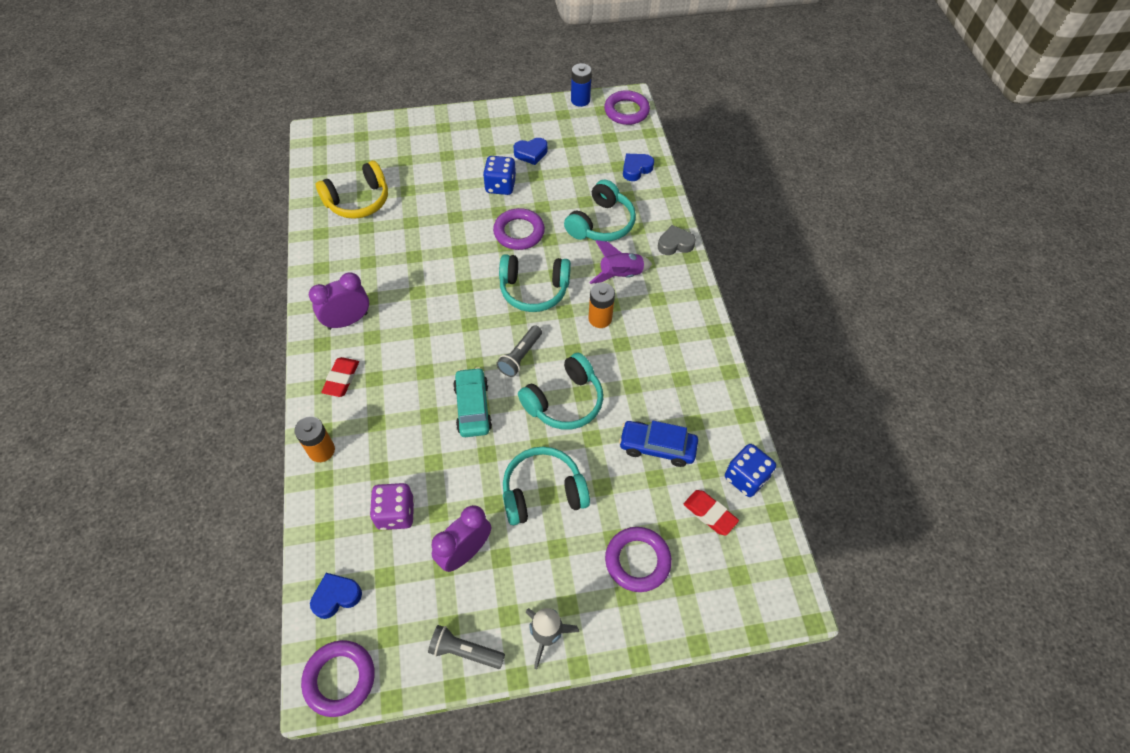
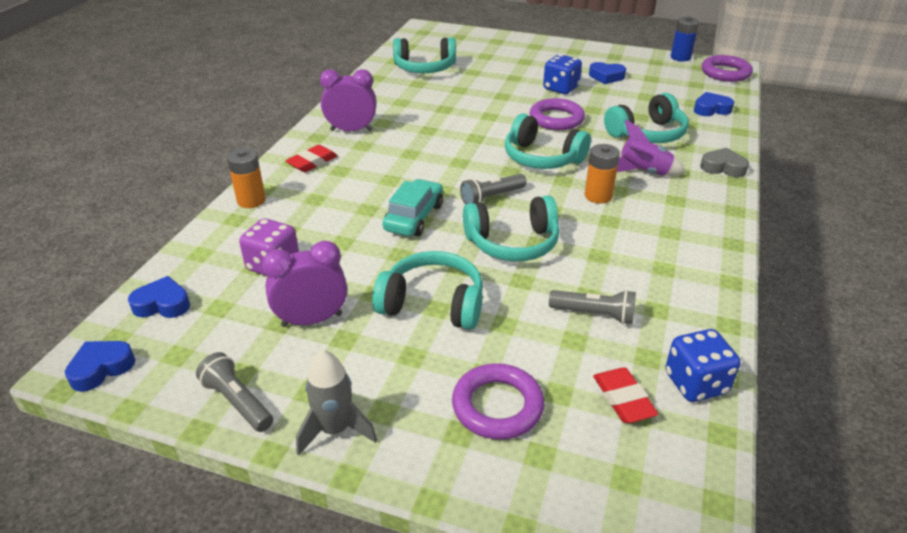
camera: 30 degrees right, 20 degrees down
(340, 679) = (101, 368): purple ring -> blue heart
(358, 201) = (425, 68): yellow headphones -> turquoise headphones
(657, 447) = (594, 314): blue car -> grey flashlight

